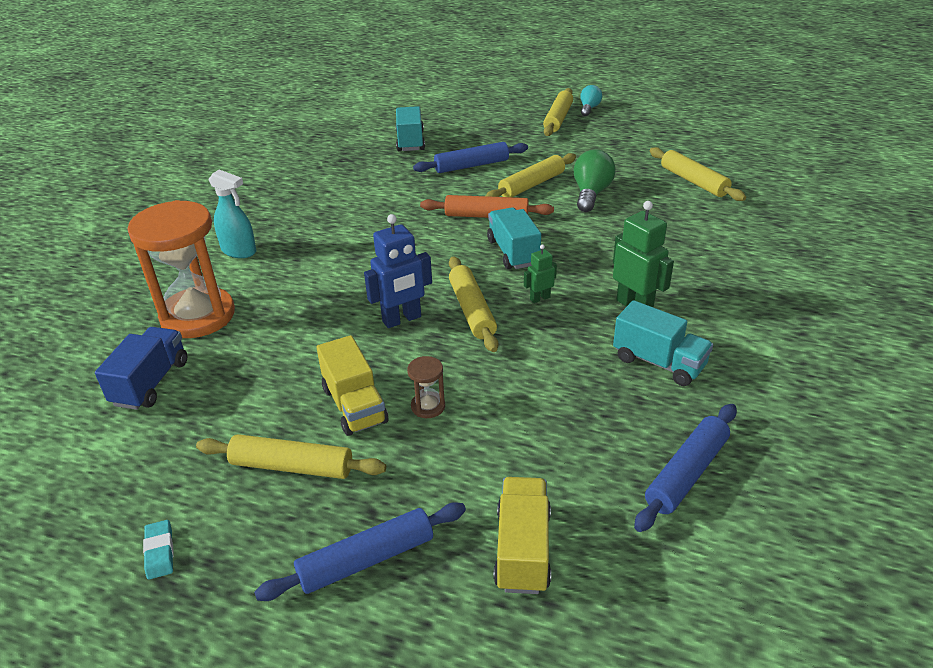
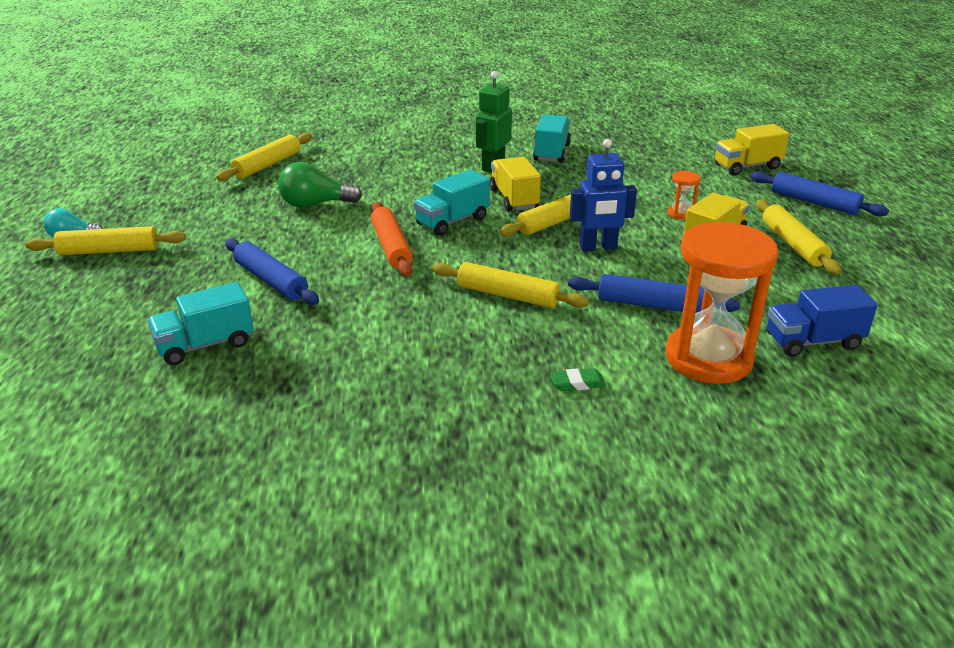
camera: 115 degrees left, 5 degrees down
(159, 552) = (912, 266): turquoise eraser -> none
(239, 251) = (577, 383): turquoise spray bottle -> green eraser
(402, 319) = (598, 247): blue robot -> blue robot turned 135 degrees clockwise
(428, 406) = (681, 213): brown hourglass -> orange hourglass
(532, 185) = (308, 236): yellow rolling pin -> yellow rolling pin (507, 295)
(540, 298) = (514, 199): green robot -> yellow truck
(686, 473) = (641, 138): blue rolling pin -> blue rolling pin (650, 305)

